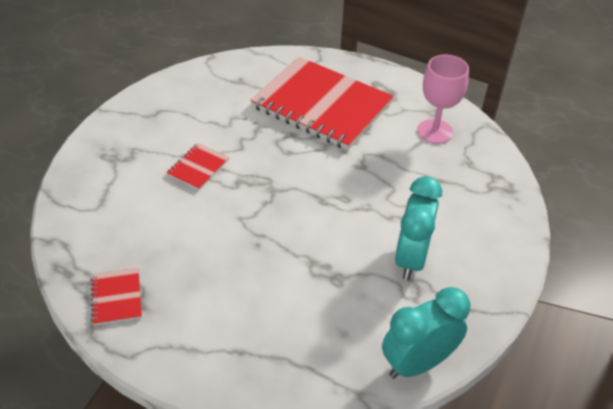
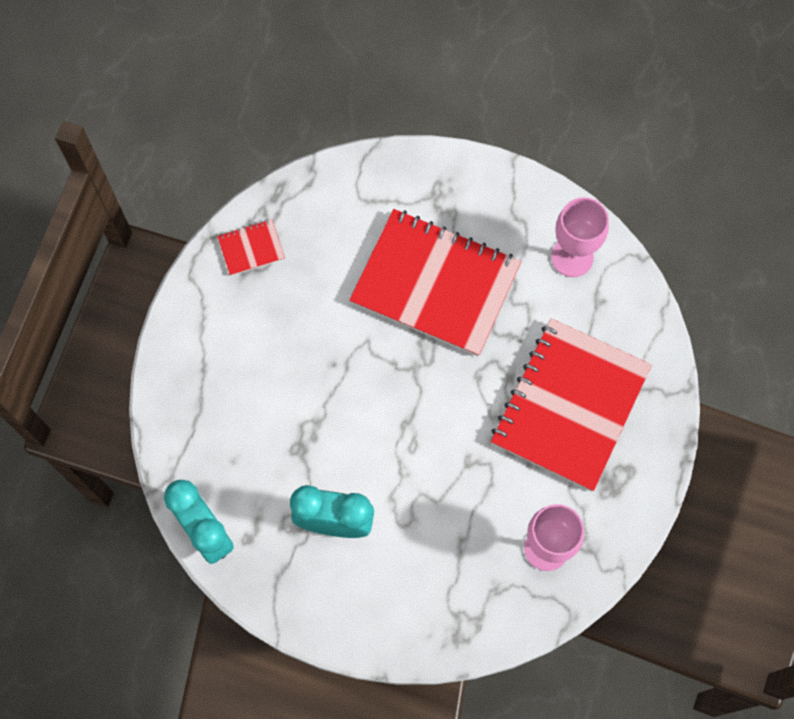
camera: 85 degrees right, 25 degrees up
(198, 168) = (435, 284): red notebook -> red notebook, size x2.42
(199, 89) = (572, 257): none -> pink goblet

